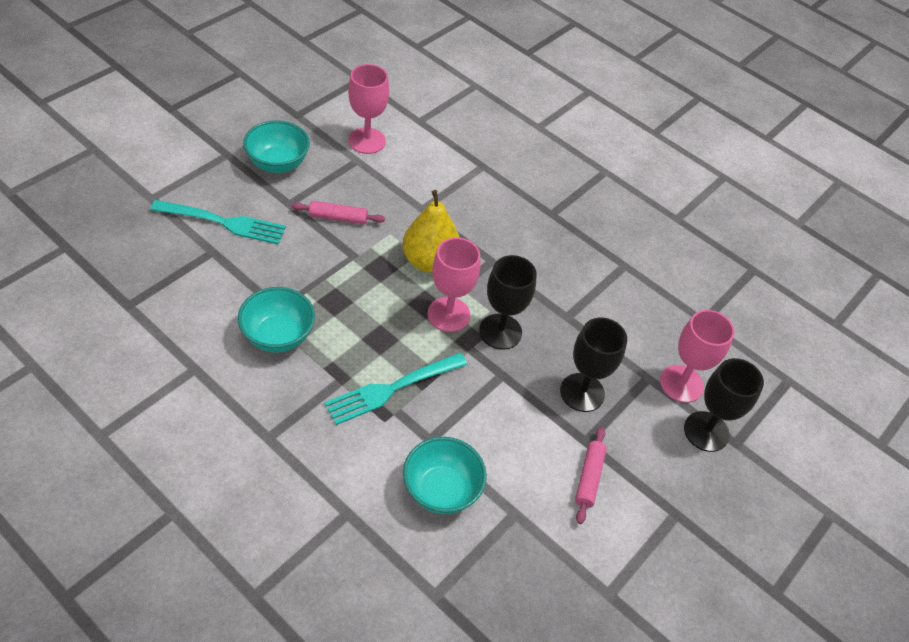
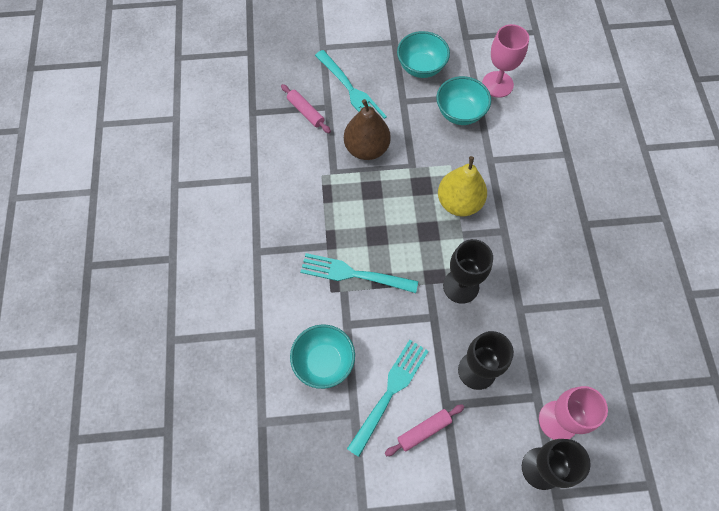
camera: 50 degrees right, 15 degrees up
(278, 336) = (317, 190): turquoise bowl -> turquoise bowl (460, 113)
(293, 267) = (366, 148): none -> brown pear
(338, 218) = (426, 131): pink rolling pin -> pink rolling pin (305, 112)
(448, 314) = (437, 249): pink goblet -> none
(529, 469) = (390, 393): none -> turquoise fork

